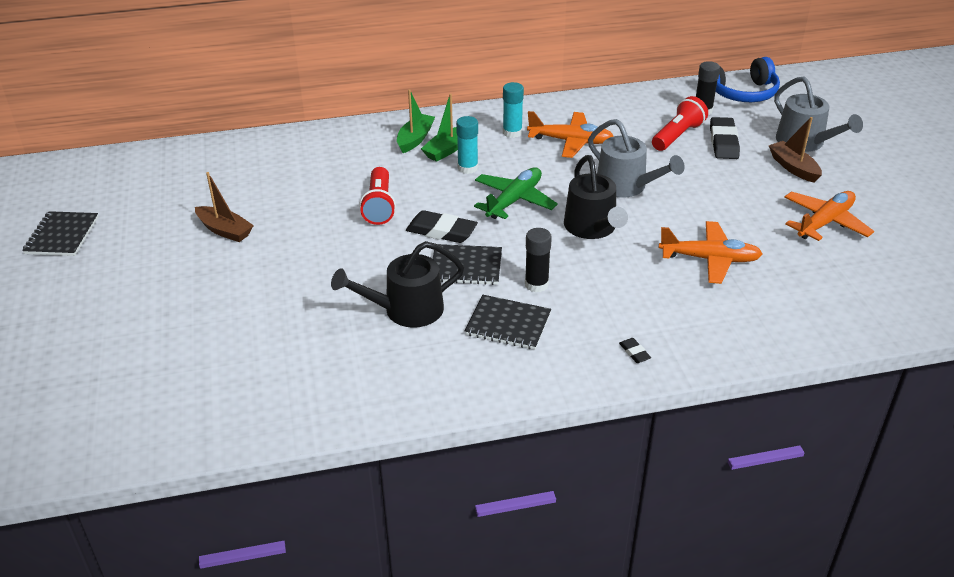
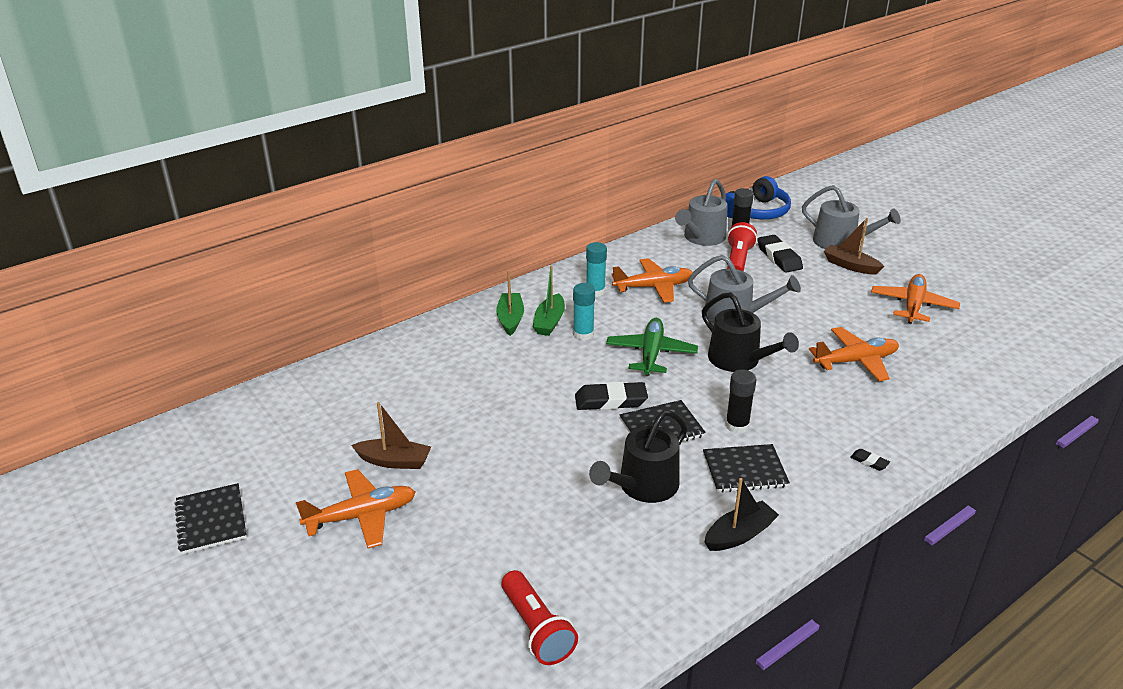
camera: 25 degrees left, 5 degrees down
(167, 265) = (362, 516): none -> orange plane
(379, 206) = (531, 393): red flashlight -> red flashlight (536, 629)
(453, 375) = (739, 535): none -> black boat
(660, 106) = (702, 238): none -> grey watering can

